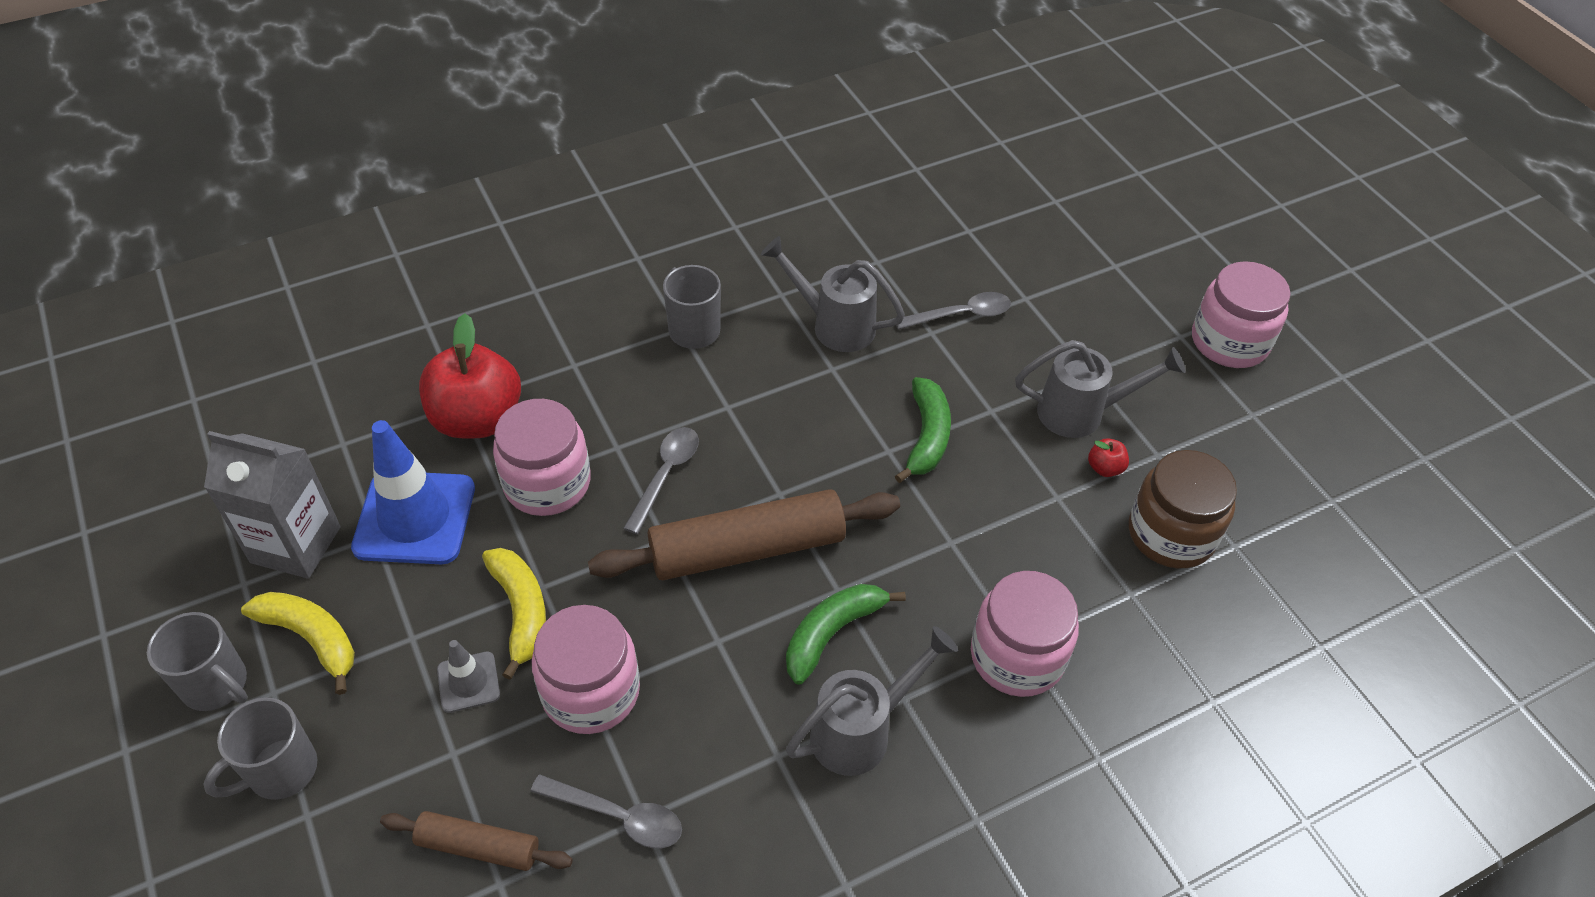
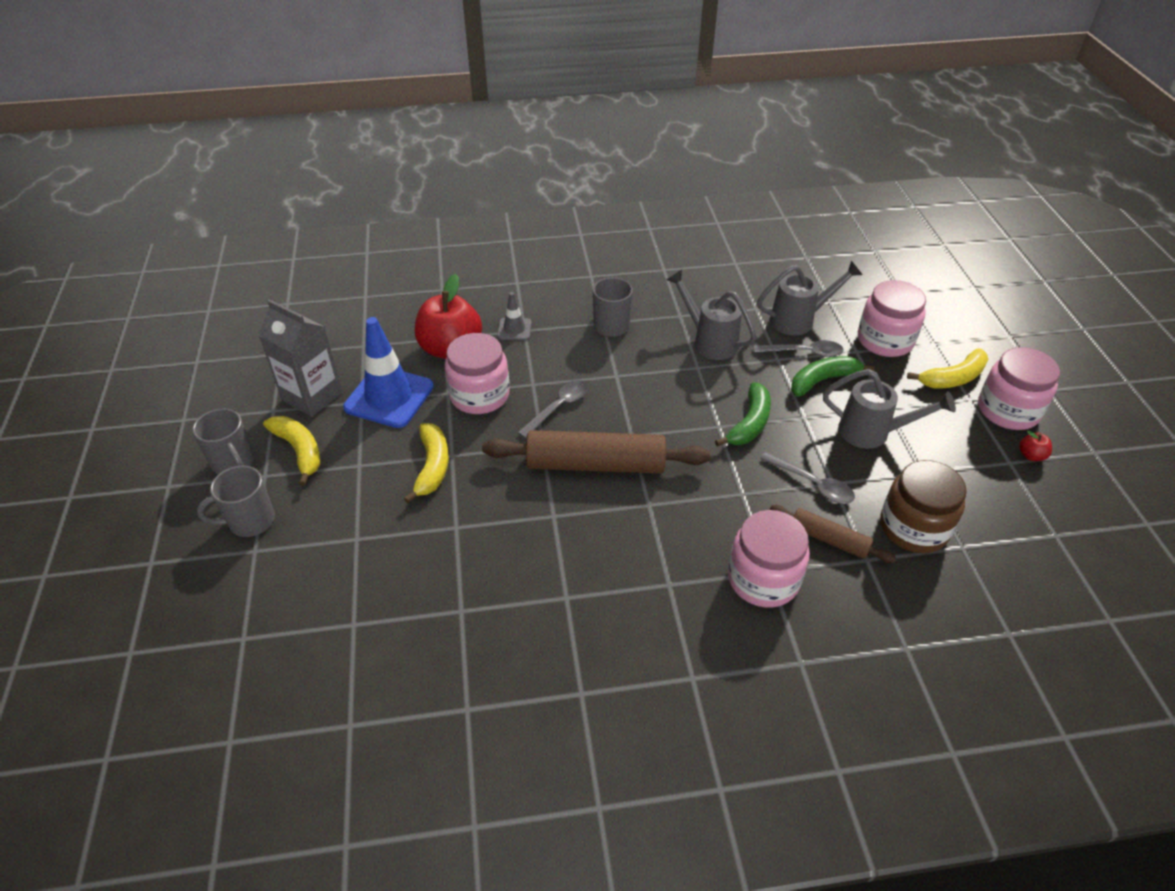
camera: 20 degrees right, 5 degrees down
(468, 682) = (383, 500): grey traffic cone -> grey traffic cone (514, 329)
(478, 847) = (349, 598): brown rolling pin -> brown rolling pin (829, 539)
(591, 691) = (457, 525): pink jar -> pink jar (885, 340)
(618, 816) = (445, 605): grey spoon -> grey spoon (813, 484)
(832, 633) = (634, 530): green banana -> green banana (823, 380)
(862, 730) = (631, 597): grey watering can -> grey watering can (799, 320)
(1105, 468) = (877, 472): red apple -> red apple (1031, 455)
(1152, 311) = (953, 378): none -> yellow banana

